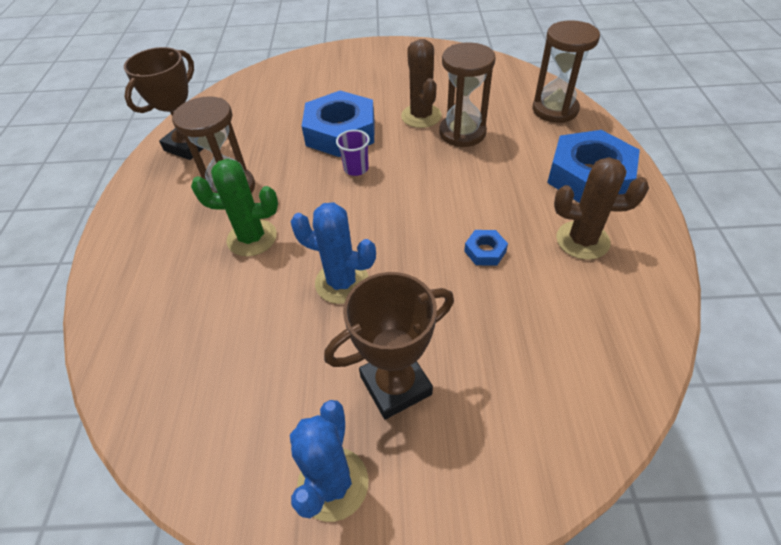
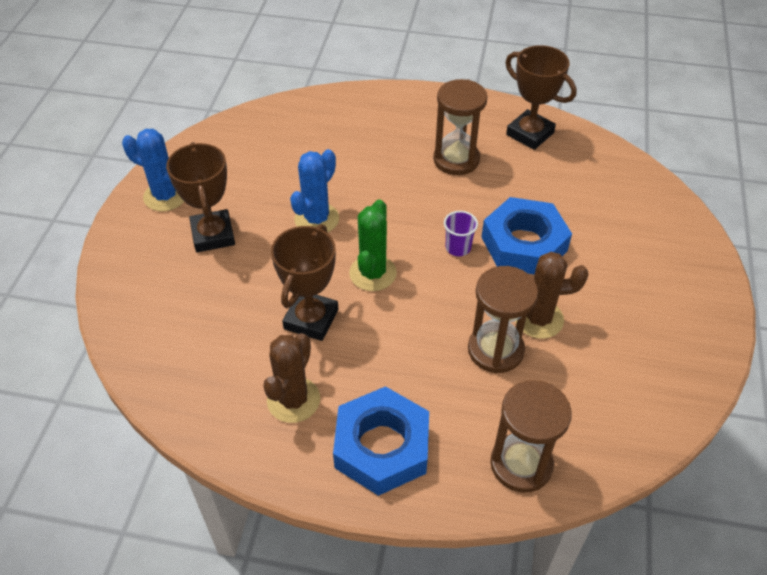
camera: 100 degrees right, 0 degrees up
(252, 238) = (387, 171): green cactus -> green cactus (372, 273)
(485, 251) = (311, 319): blue nut -> brown trophy

